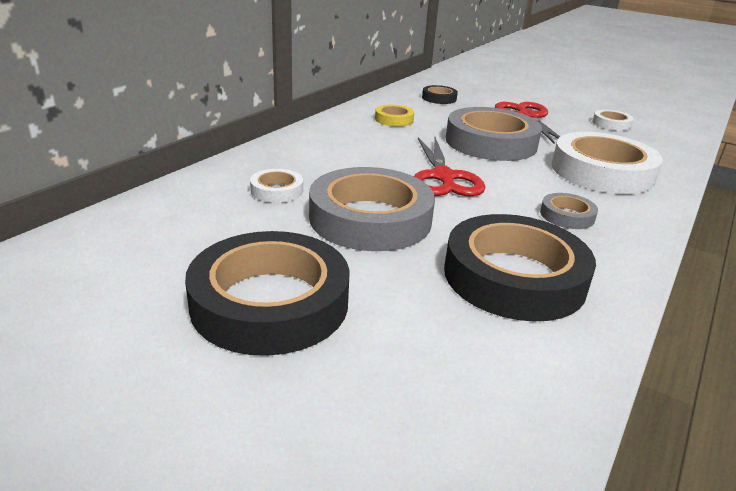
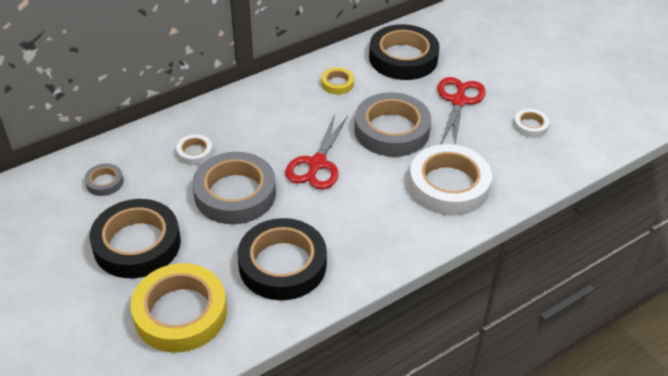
camera: 25 degrees right, 15 degrees up
(428, 379) = (180, 313): none -> yellow tape
(439, 98) = (403, 58): black tape -> black tape, size x2.19
(567, 216) = (370, 224): grey tape -> grey tape (104, 182)

